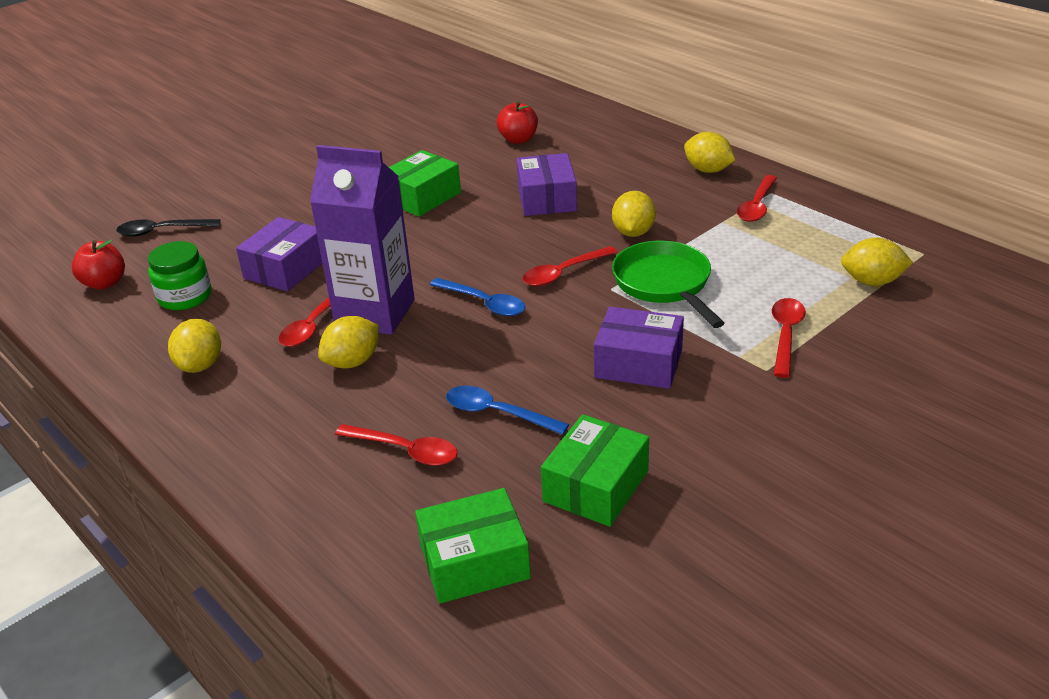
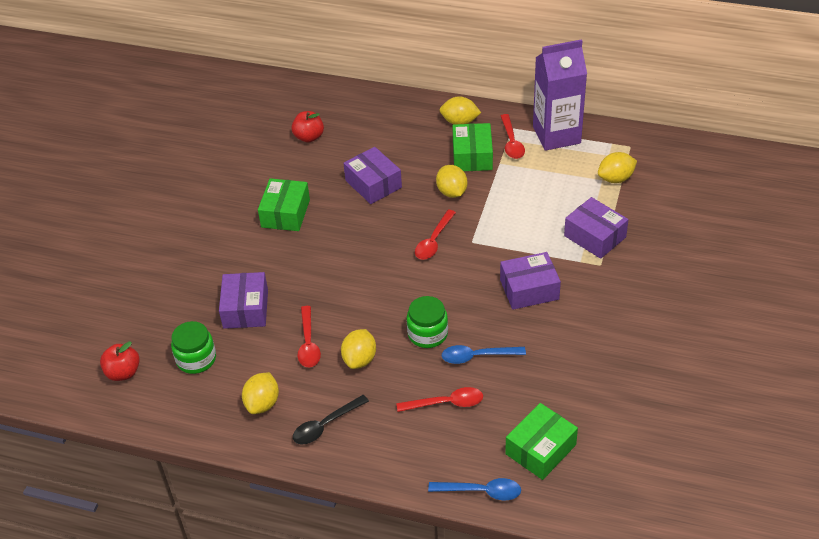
camera: 30 degrees left, 10 degrees up
(162, 231) = (119, 314): black spoon -> black spoon (325, 425)
(200, 365) = (262, 403): yellow lemon -> yellow lemon turned 45 degrees clockwise
(375, 313) = (340, 319): purple carton -> purple carton (556, 135)
(460, 365) = (427, 334): none -> green jar
(484, 303) = (403, 283): blue spoon -> blue spoon (481, 491)
(596, 486) = (567, 377): green box -> green box (472, 156)
(664, 284) = (501, 226): green pan -> none
(785, 335) = (595, 236): red spoon -> purple box

